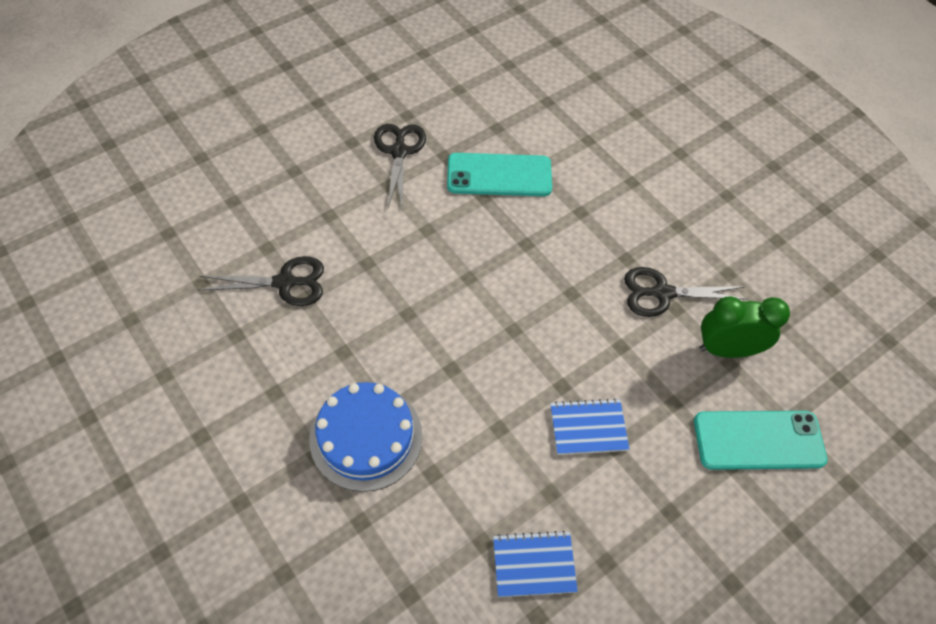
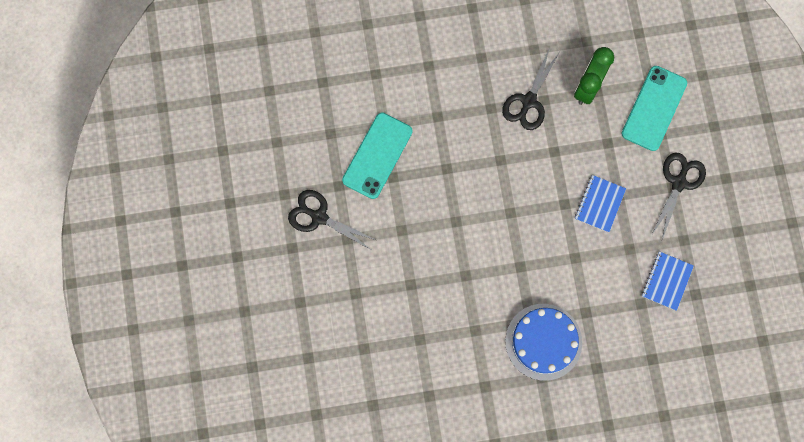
camera: 60 degrees left, 20 degrees up
(285, 283) = (401, 347): black scissors -> black scissors (679, 182)

